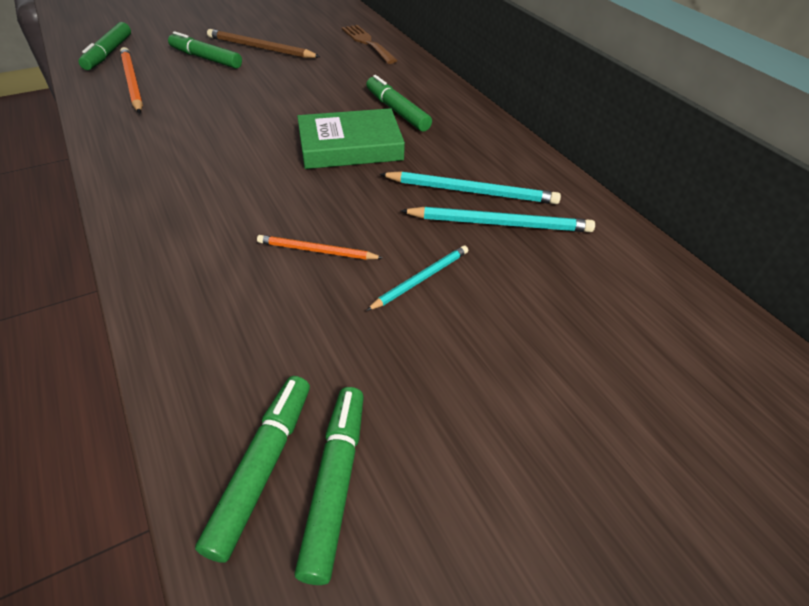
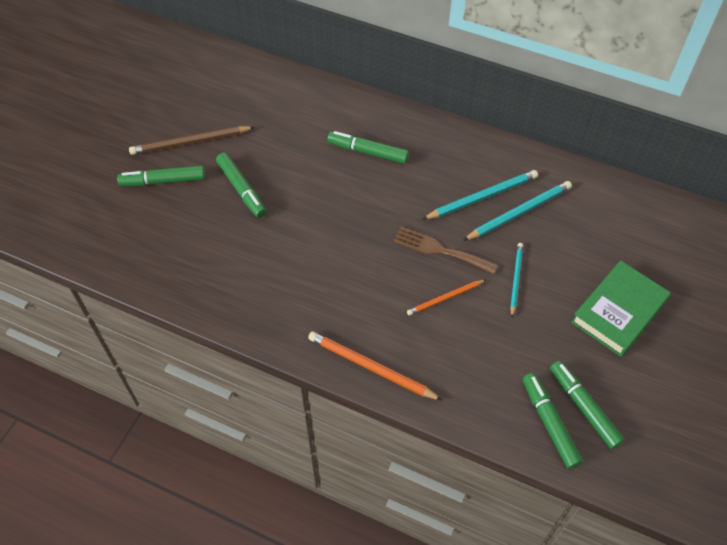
camera: 35 degrees left, 10 degrees up
(109, 53) = (74, 224): green marker -> green marker (242, 189)
(132, 83) = (143, 243): orange pencil -> orange pencil (371, 367)
(350, 146) = (374, 205): green book -> green book (618, 312)
(367, 42) = (265, 85): brown fork -> brown fork (440, 250)

